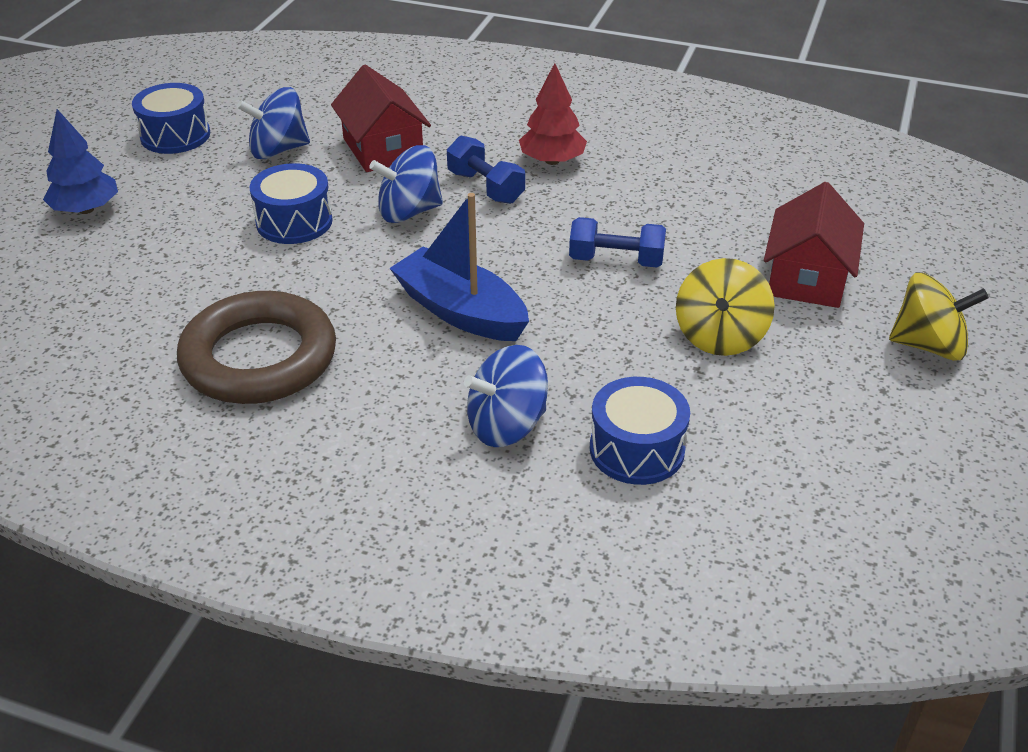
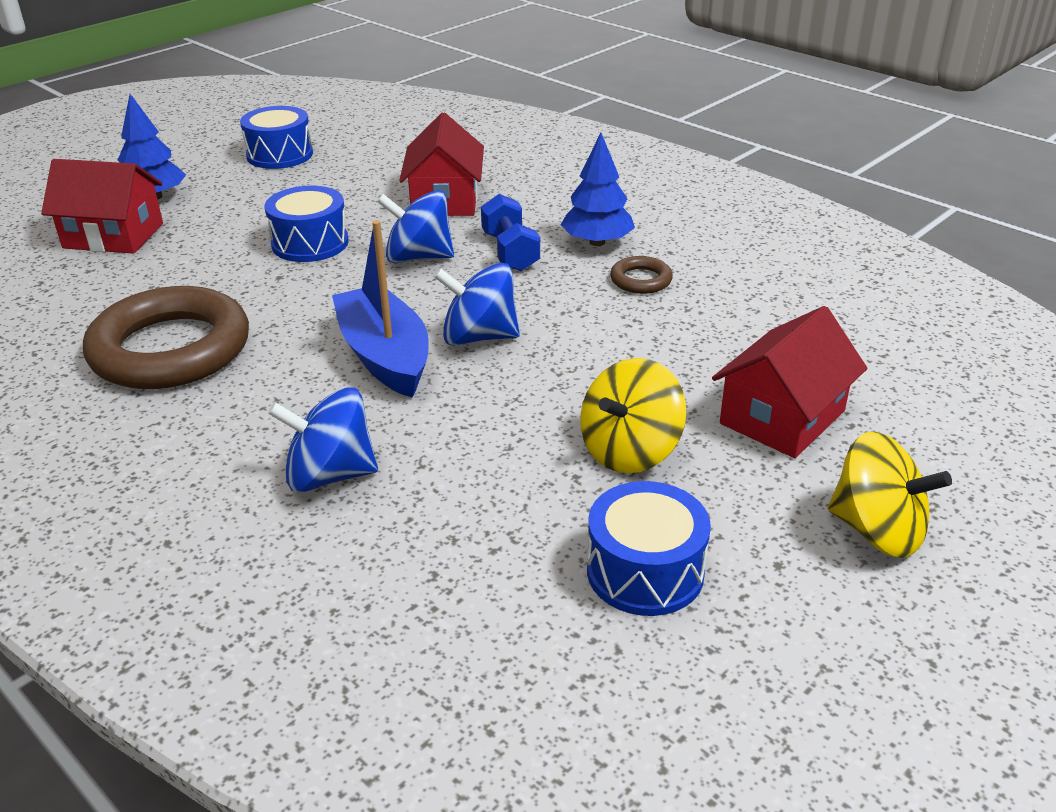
camera: 25 degrees right, 5 degrees down
(84, 261) = (113, 236): none -> red house
(278, 150) = (352, 183): blue spinning top -> blue spinning top (479, 337)
(552, 161) = (597, 242): red tree -> blue tree
(615, 188) = (641, 280): none -> brown ring
(616, 260) = (581, 348): blue dumbbell -> none
(637, 449) = (438, 540): blue drum -> blue drum (645, 571)

